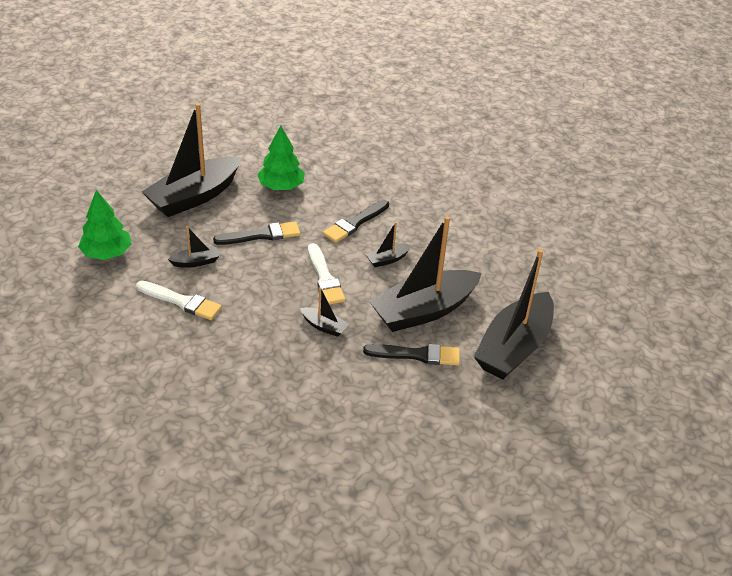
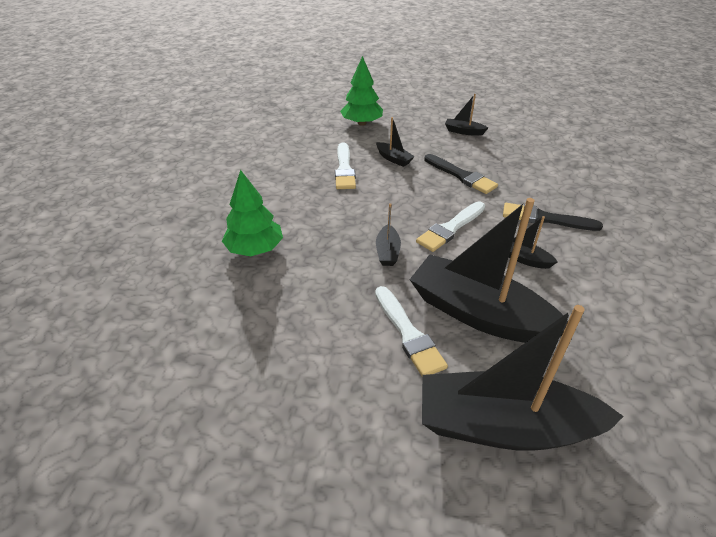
camera: 65 degrees right, 0 degrees up
(194, 196) = (463, 131): black boat -> black boat, size x0.42
(281, 186) = (532, 163): green tree -> green tree (255, 249)
(417, 355) = (408, 334): black brush -> white brush

